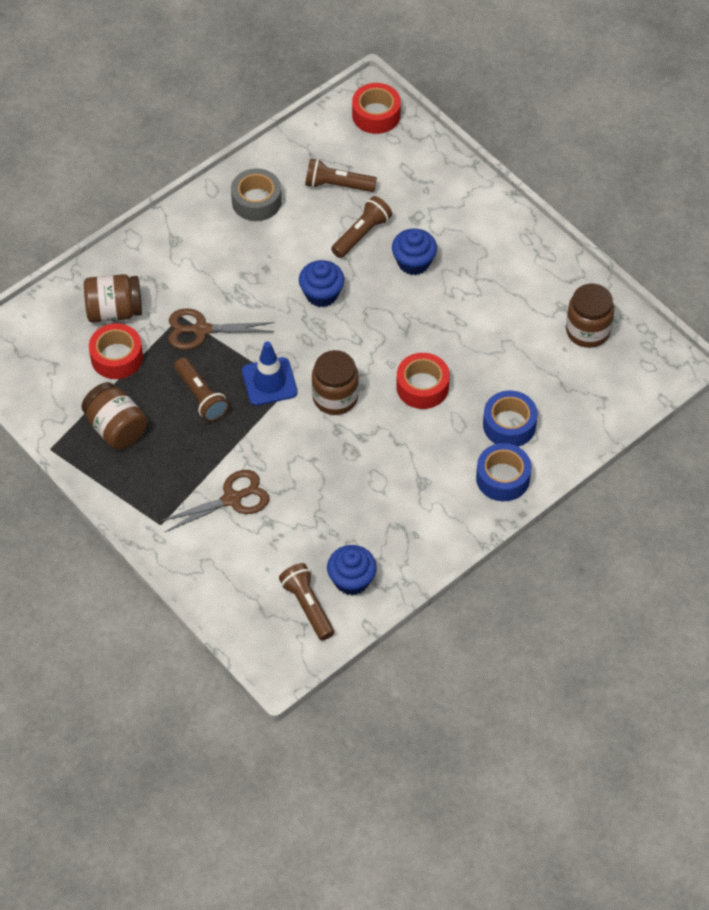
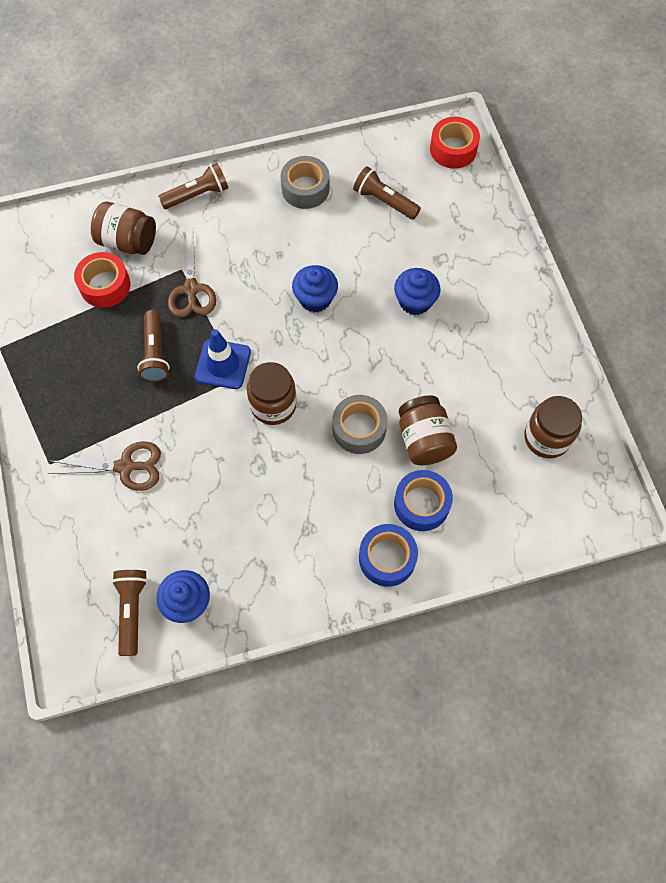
camera: 25 degrees right, 10 degrees up
(116, 428) = (66, 352): brown jar -> brown jar (424, 440)
(201, 330) = (191, 289): brown scissors -> brown scissors turned 120 degrees counterclockwise
(362, 234) = (382, 256): brown flashlight -> brown flashlight (197, 195)
(422, 387) = (359, 428): red tape -> grey tape

